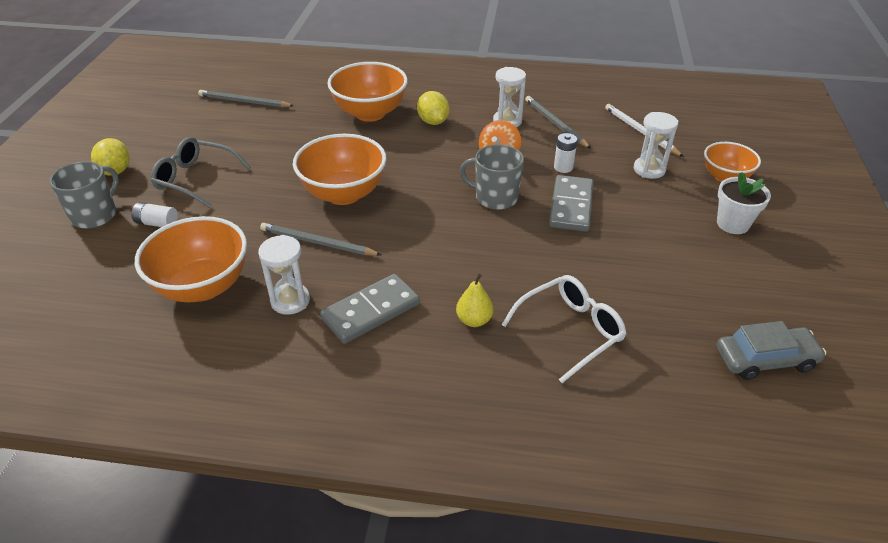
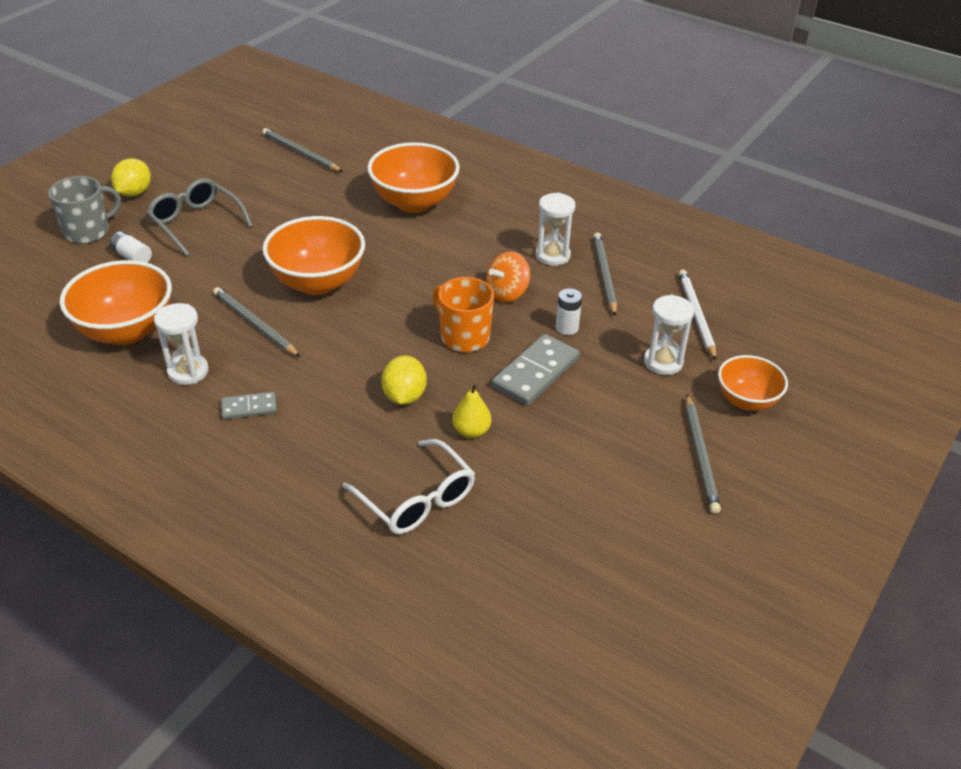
camera: 25 degrees right, 0 degrees up
(370, 311) = (249, 408): grey domino -> grey domino, size x0.56
(433, 122) = (471, 232): yellow lemon -> yellow lemon (404, 396)
(474, 320) = (335, 452): yellow pear -> yellow pear (471, 431)
(495, 197) = (464, 337): grey mug -> orange mug
(569, 331) = (416, 498): white glasses -> white glasses turned 60 degrees clockwise
(732, 224) = (700, 456): white flower pot -> grey pencil
(765, 359) = (590, 606): grey car -> none

